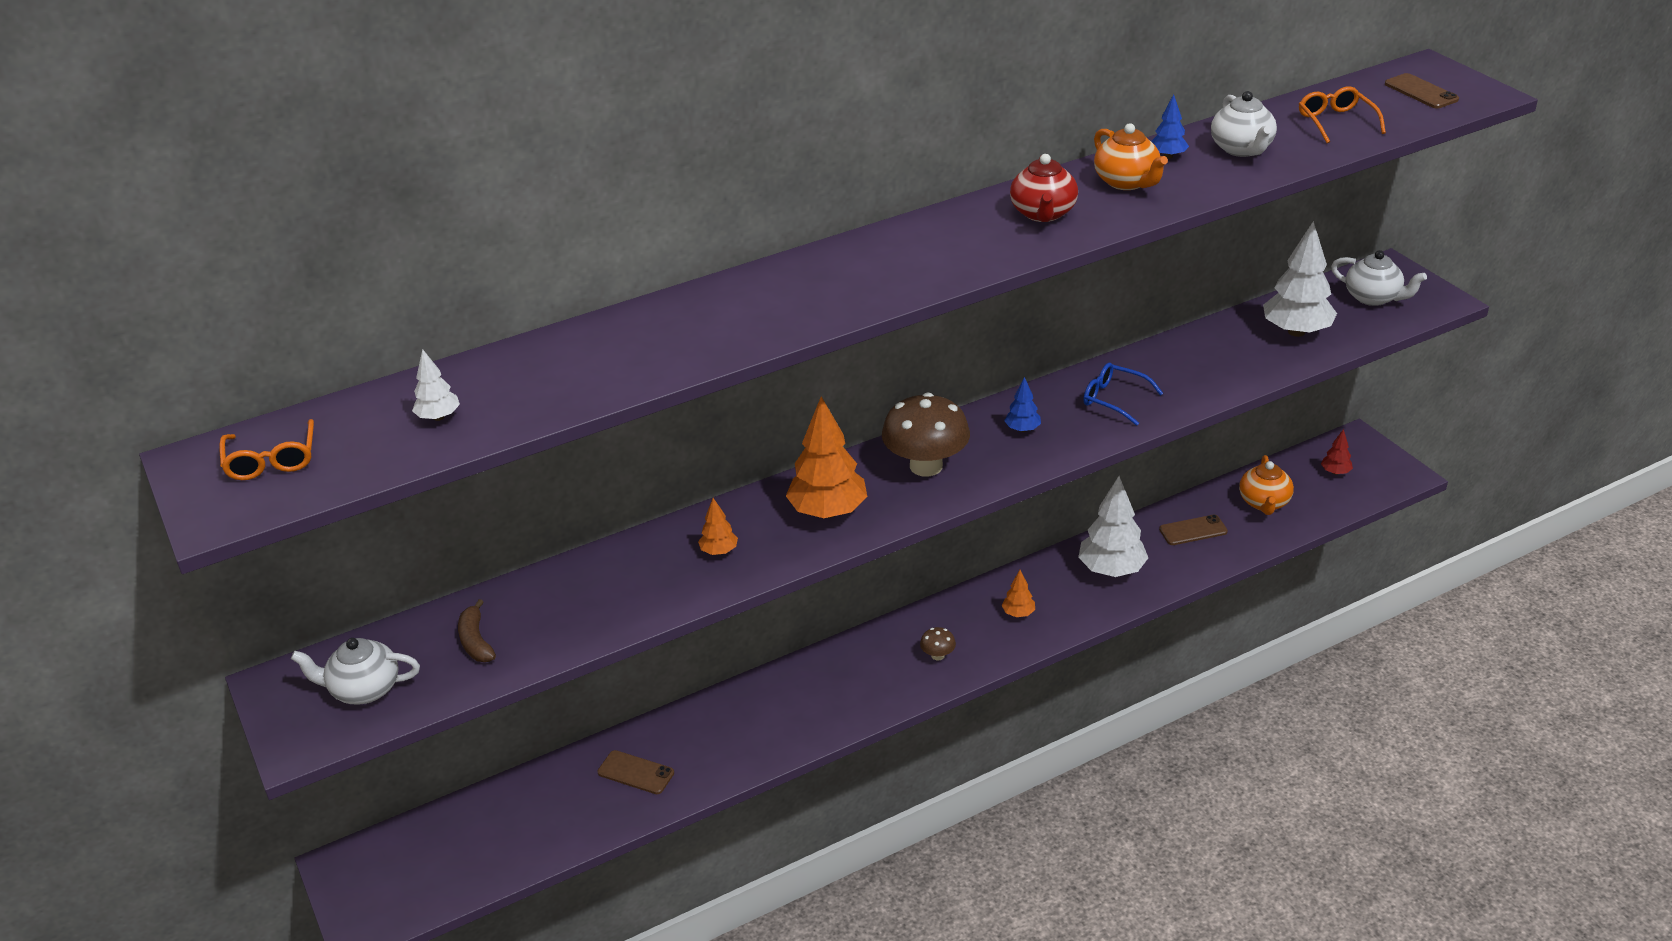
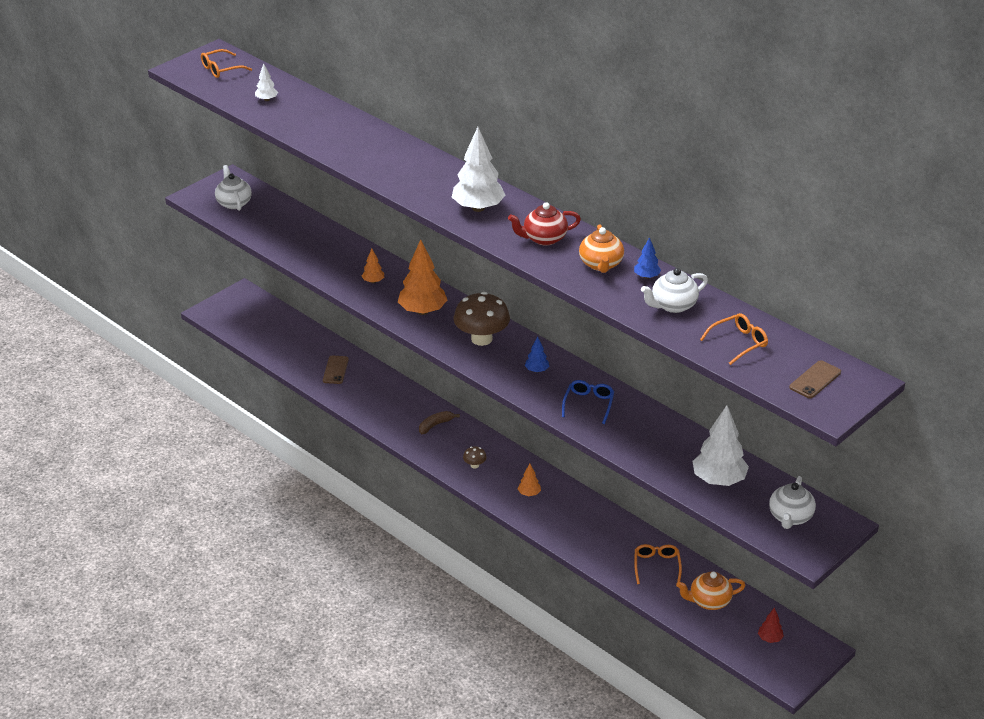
camera: 70 degrees right, 0 degrees up
(476, 641) = (277, 224): brown banana -> brown banana (435, 425)
(1111, 570) = (593, 531): white tree -> white tree (478, 208)
(1127, 182) = (601, 264): orange teapot -> orange teapot turned 45 degrees counterclockwise
(1193, 530) = (656, 566): brown phone -> orange glasses

